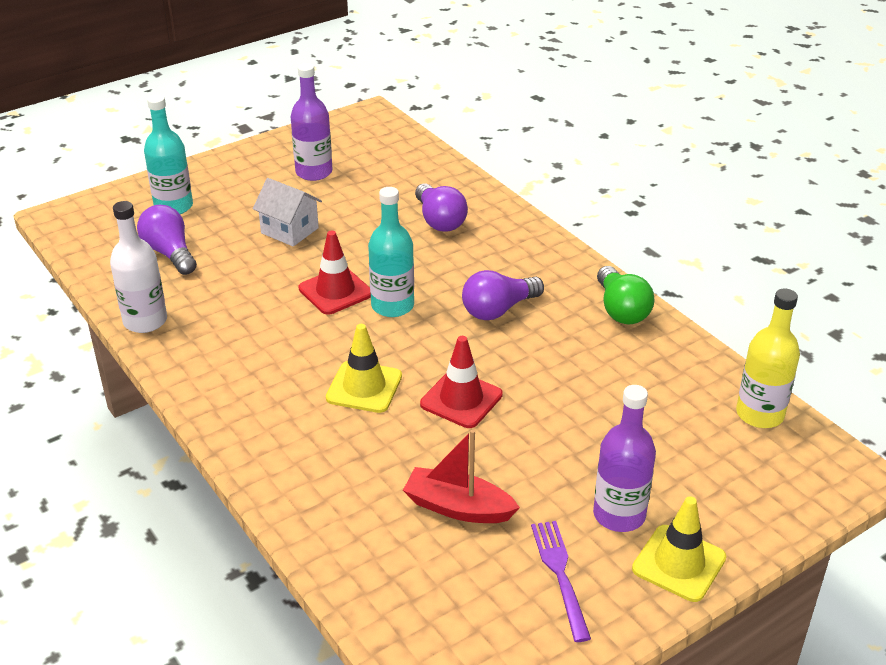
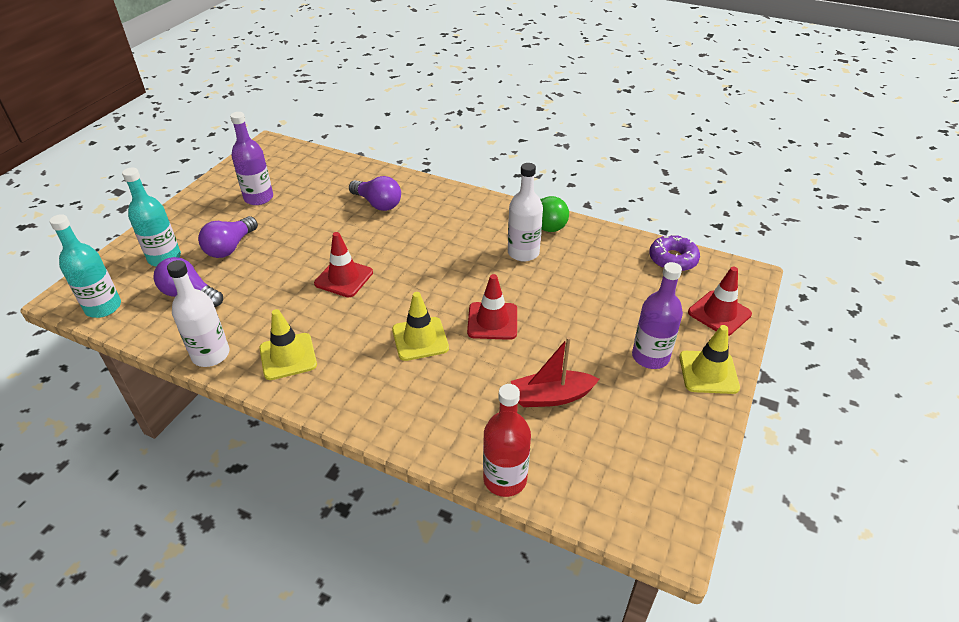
camera: 30 degrees left, 5 degrees up
(215, 352) = (288, 356): none -> yellow traffic cone
(289, 230) = (274, 246): white house -> none
(334, 567) = (505, 479): none -> red bottle
(392, 306) = (393, 274): turquoise bottle -> turquoise bottle (103, 307)
(498, 309) = (466, 251): purple light bulb -> purple light bulb (230, 247)
(560, 574) = (650, 413): purple fork -> none
(566, 336) = (523, 252): none -> white bottle
(759, 414) = (673, 259): yellow bottle -> purple donut
(762, 502) = (719, 313): none -> red traffic cone

